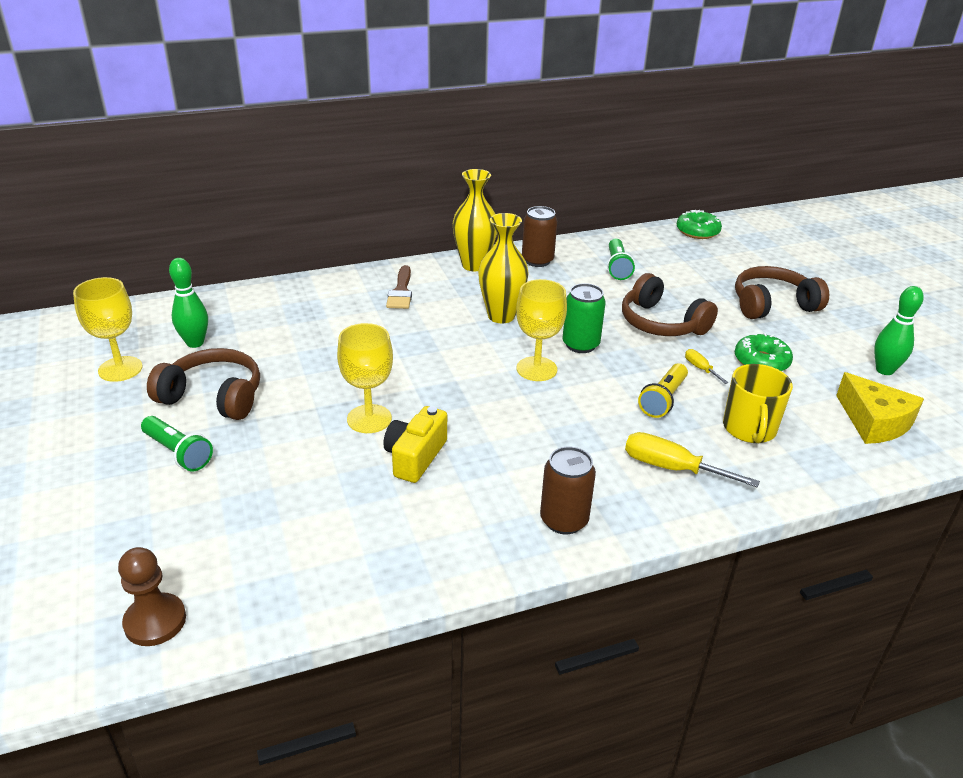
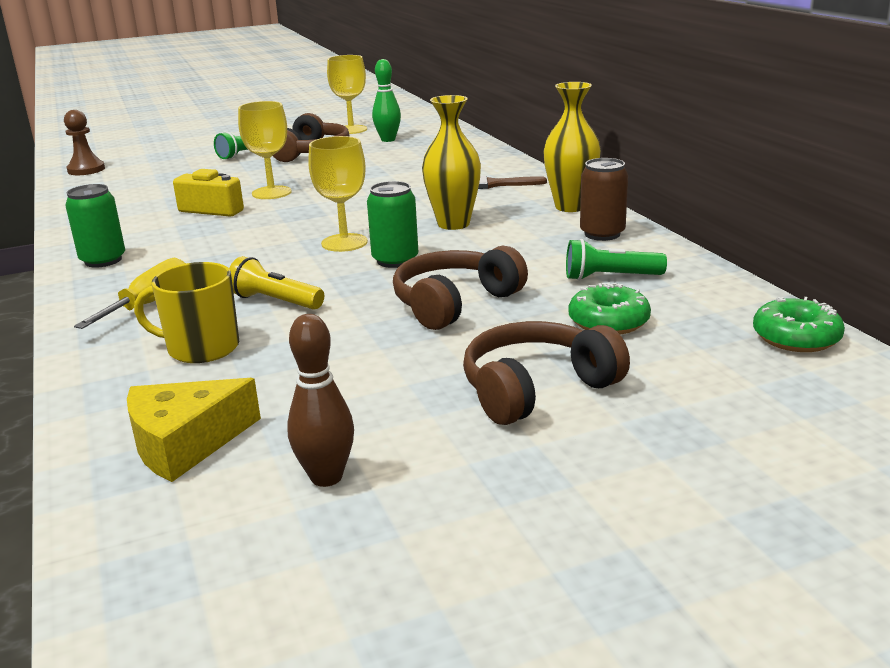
camera: 90 degrees right, 10 degrees down
(564, 520) = (103, 260): brown can -> green can
(700, 368) = (340, 324): yellow screwdriver -> none
(761, 361) = (357, 366): green donut -> green donut (608, 322)
(772, 305) = (537, 389): brown headphones -> brown headphones turned 105 degrees counterclockwise
(884, 370) = (326, 477): green bowling pin -> brown bowling pin

